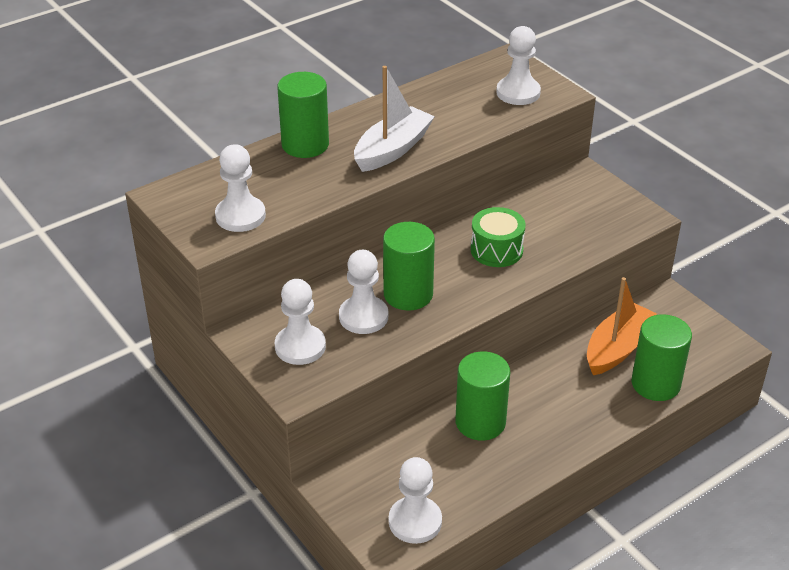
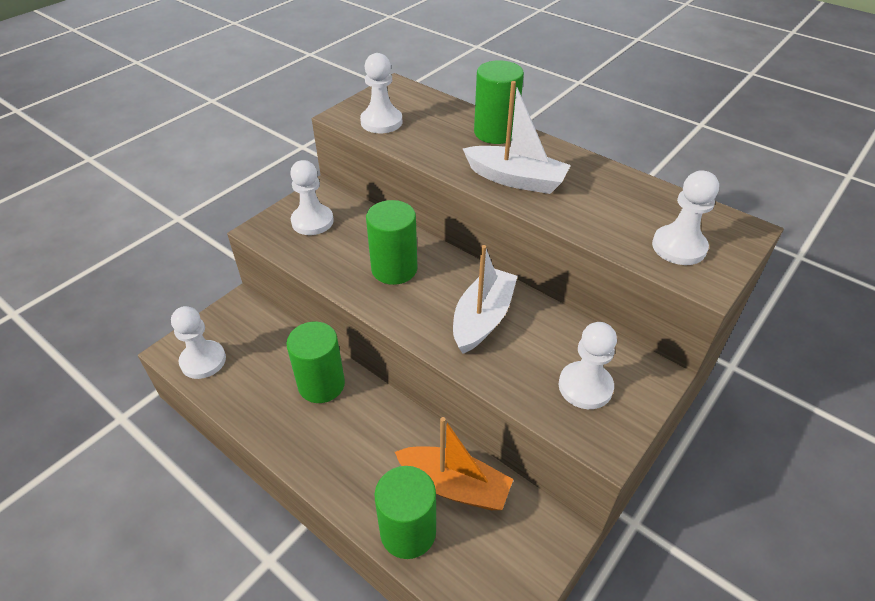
camera: 75 degrees right, 5 degrees up
(363, 317) = (357, 248): white pawn -> white pawn (585, 387)
(496, 250) = (482, 318): green drum -> white boat

